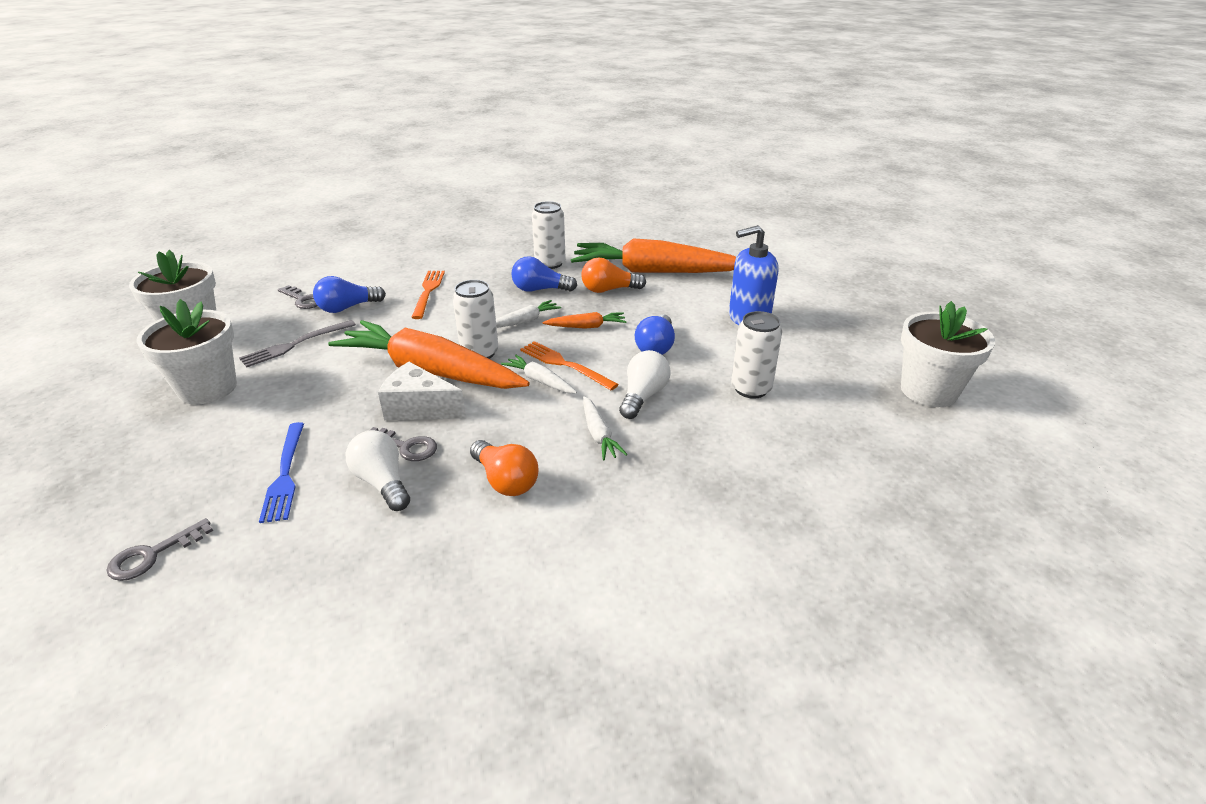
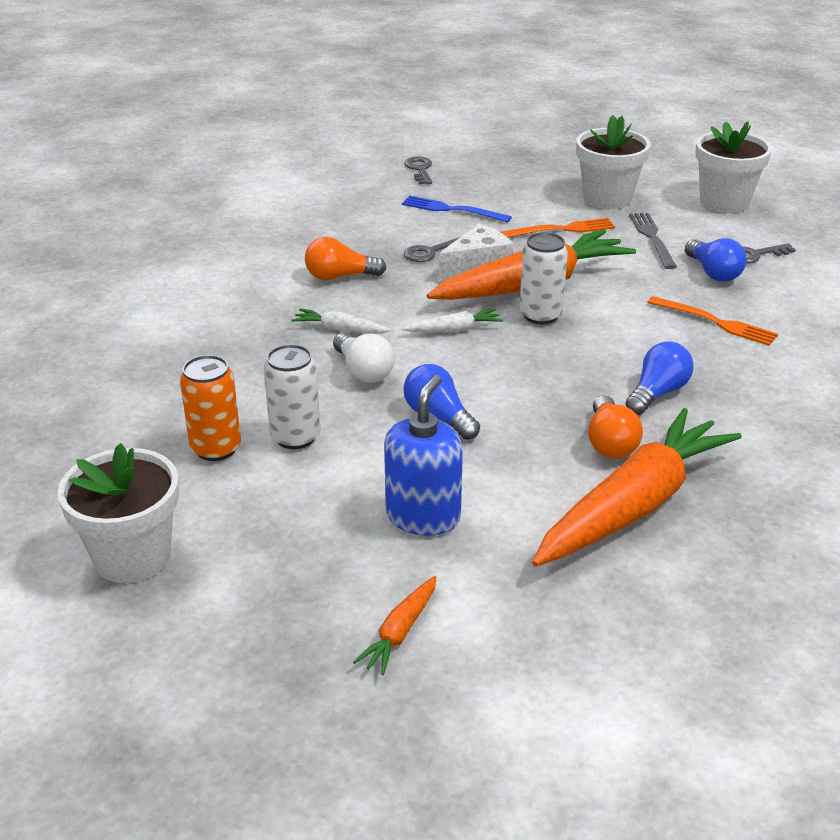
camera: 125 degrees right, 0 degrees up
(347, 308) = (713, 273): blue light bulb -> blue light bulb turned 150 degrees clockwise
(382, 483) = (398, 237): white light bulb -> none
(524, 321) = (583, 358): white carrot -> none
(550, 263) = (736, 427): white can -> none
(564, 364) = (467, 351): orange fork -> orange fork (562, 229)
(586, 327) = (530, 391): orange carrot -> orange carrot (400, 632)
(609, 290) = (610, 442): orange light bulb -> orange light bulb turned 150 degrees clockwise
(809, 414) = (216, 448): none -> orange can

